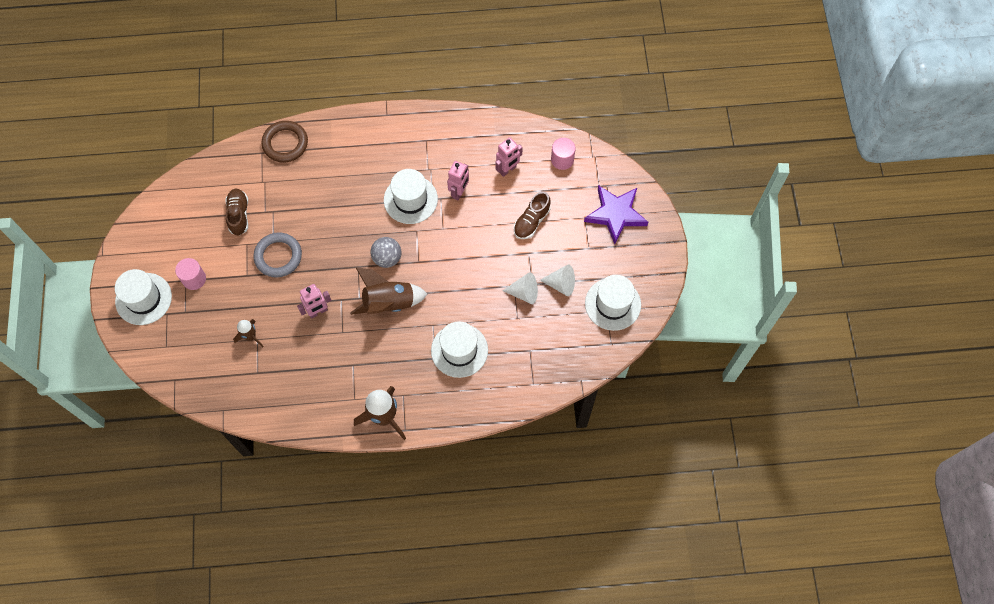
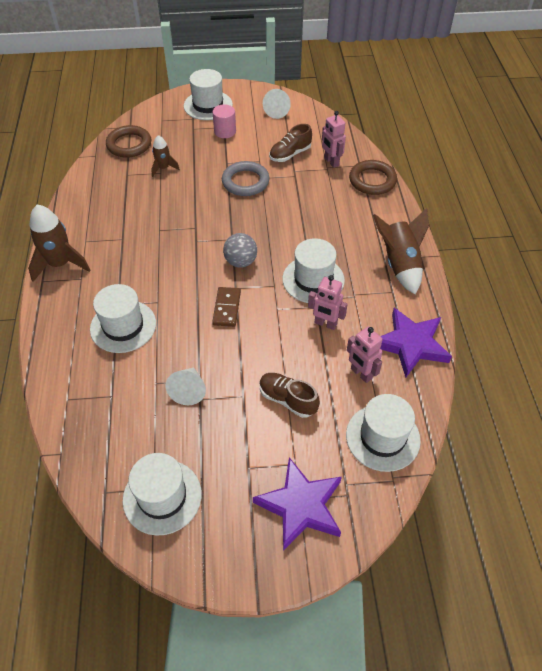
camera: 90 degrees right, 15 degrees down
(207, 376) = (129, 145): none -> brown ring
(239, 215) = (290, 154): brown shoe -> brown shoe turned 150 degrees clockwise
(318, 311) = (184, 211): pink robot -> pink robot (331, 162)
(389, 303) = (188, 264): brown rocket -> brown rocket (399, 264)
(441, 268) = (226, 308): none -> brown domino
(480, 132) = (411, 344): none -> purple star
(561, 284) = (197, 432): white cone -> white cone (277, 111)
(562, 160) = (382, 437): pink cylinder -> white hat

